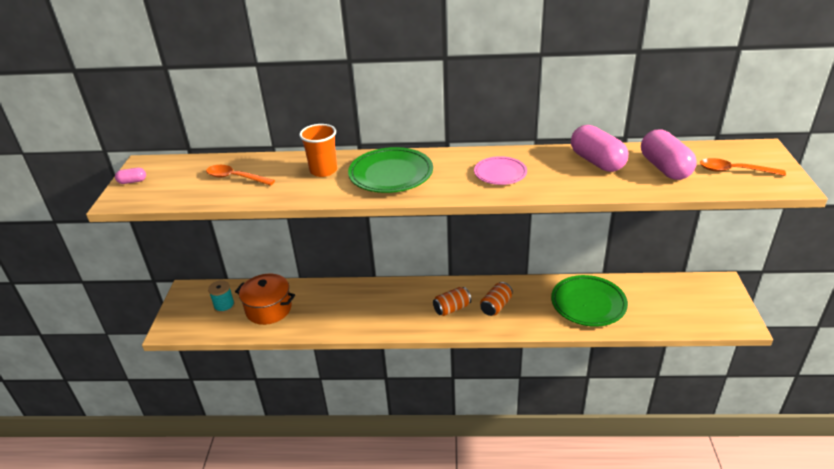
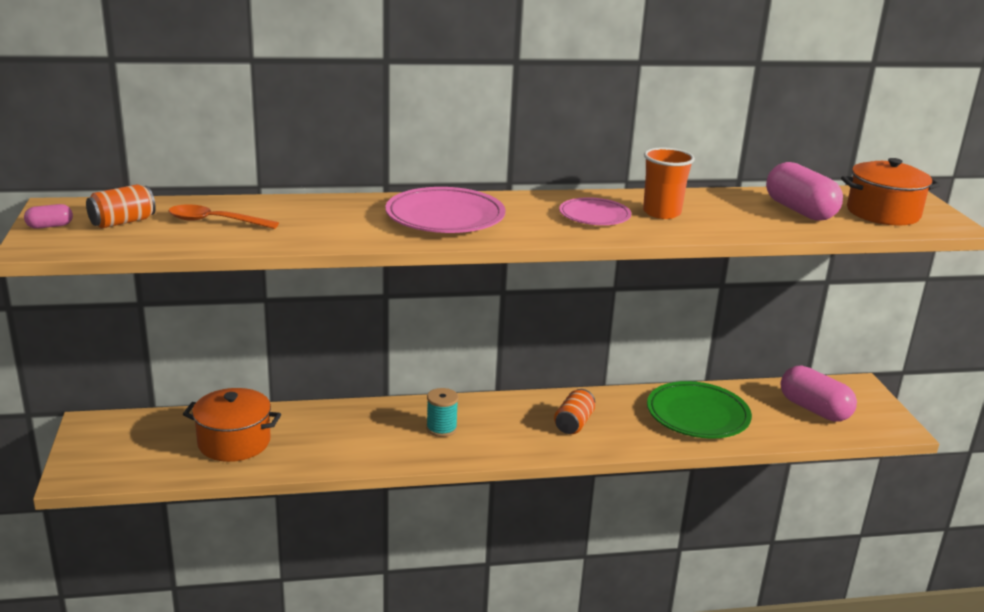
camera: 15 degrees left, 10 degrees down
(224, 306) = (160, 441): turquoise spool -> turquoise spool (441, 428)
(323, 170) = (345, 214): orange cup -> orange cup (661, 213)
(391, 174) = (445, 217): green plate -> pink plate
(452, 308) = (512, 429): orange can -> orange can (122, 222)
(597, 162) = (713, 205): pink capsule -> pink capsule (814, 409)
(734, 171) = (883, 213): orange spoon -> orange pot

